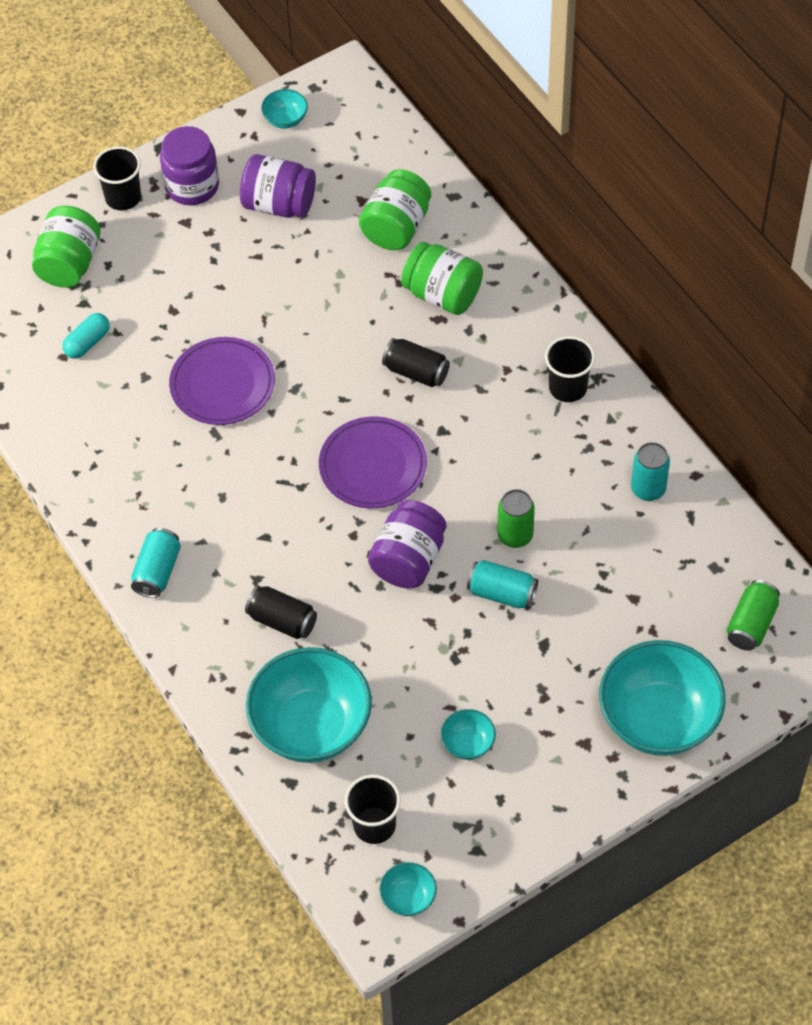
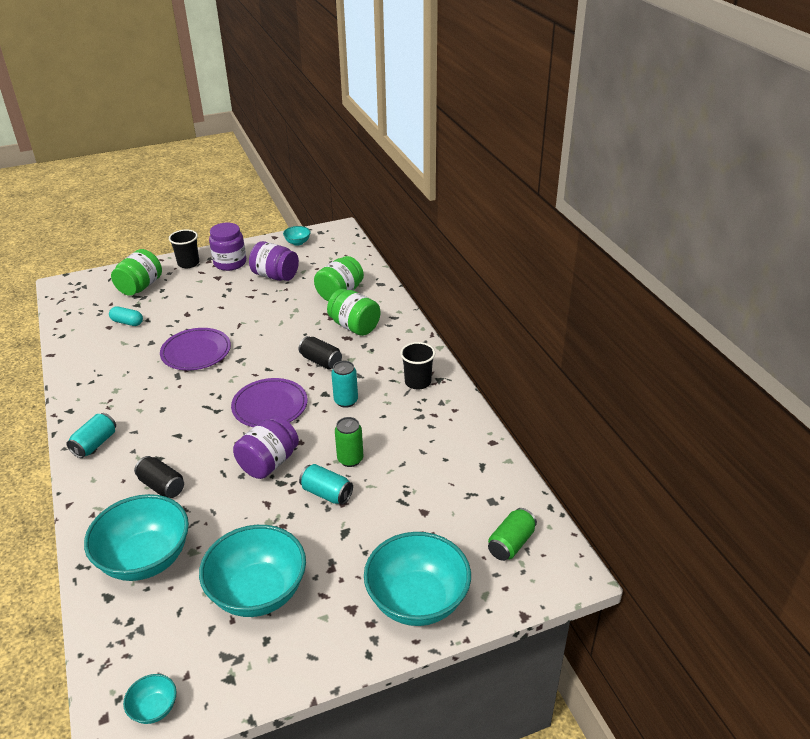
camera: 10 degrees right, 20 degrees down
(87, 342) = (127, 322): turquoise capsule -> turquoise capsule turned 60 degrees clockwise
(374, 825) = (156, 642): black cup -> none
(468, 743) = (258, 592): turquoise bowl -> turquoise bowl, size x2.28
(648, 489) = (455, 445): turquoise can -> turquoise can (346, 401)

